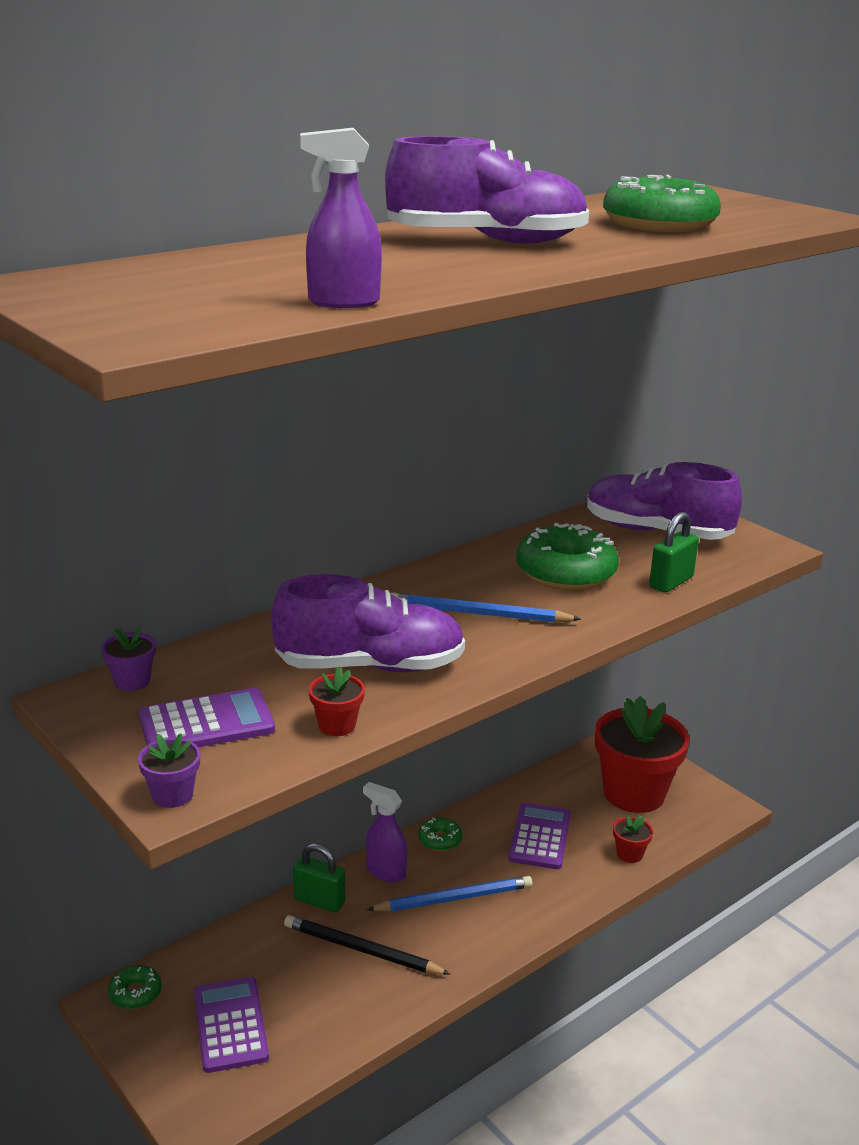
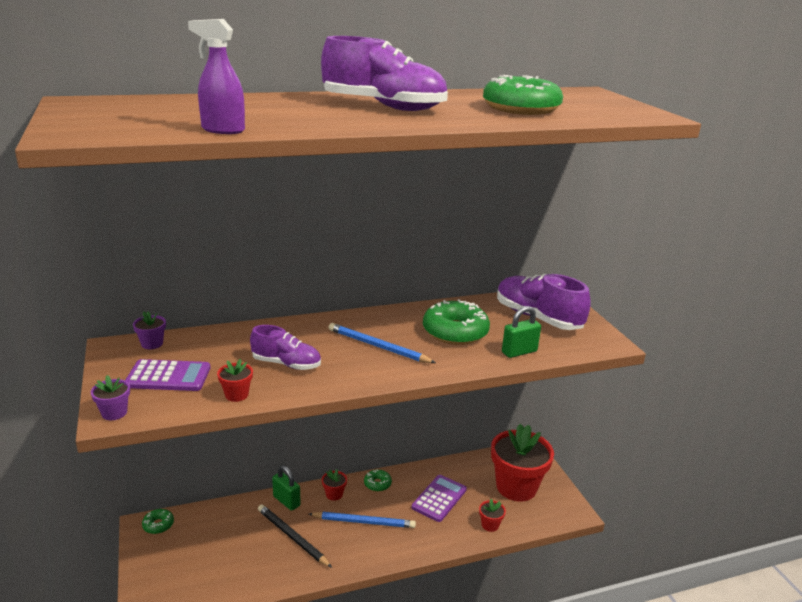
camera: 20 degrees right, 0 degrees up
(230, 1025) = (195, 559): purple calculator -> none
(370, 666) = (286, 364): purple shoe -> purple shoe, size x0.63
(385, 872) = (334, 494): purple spray bottle -> red flower pot

